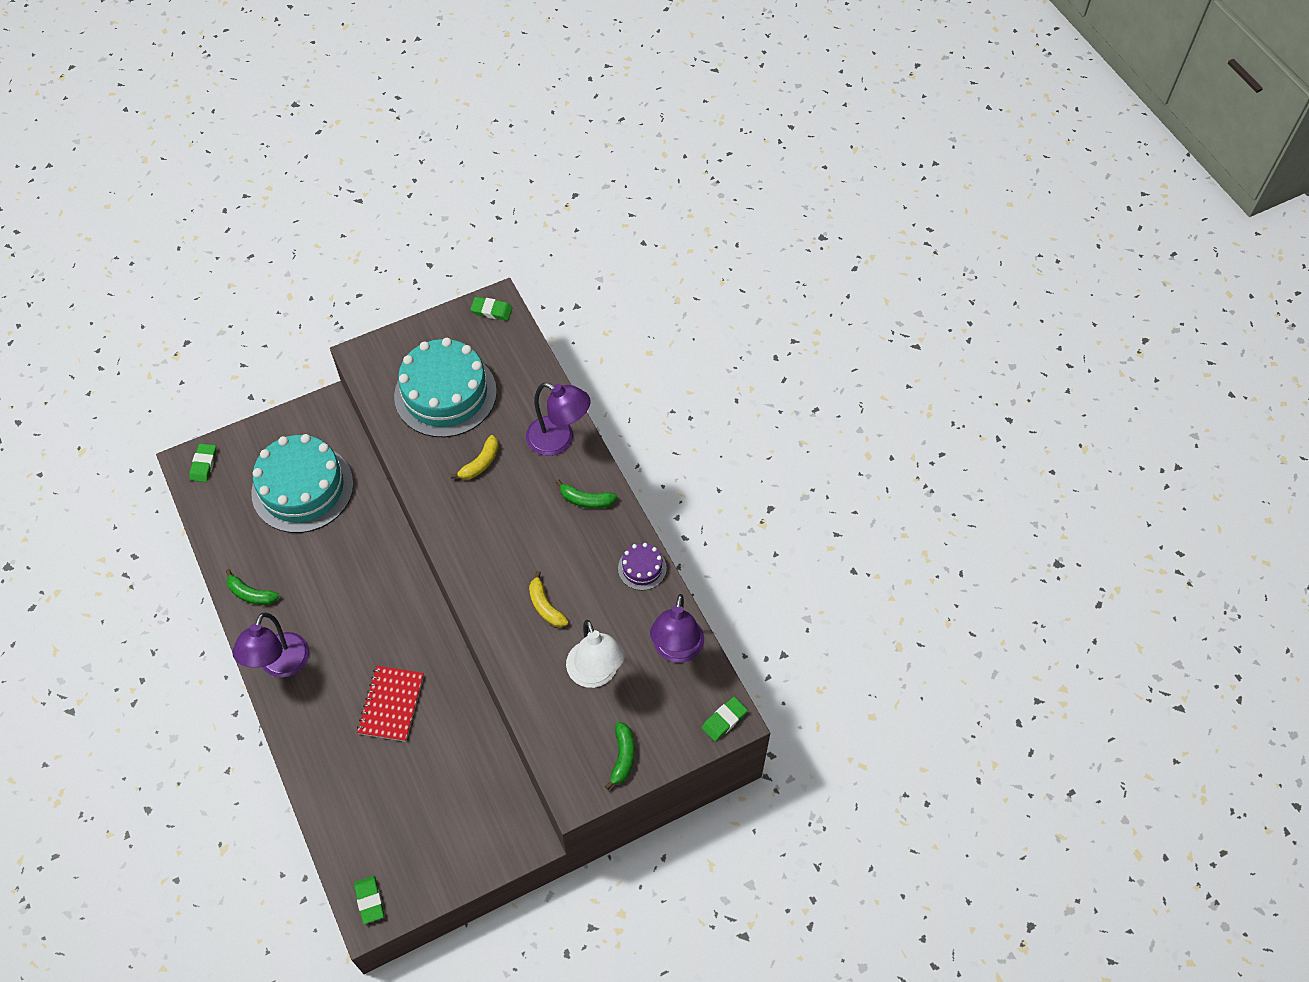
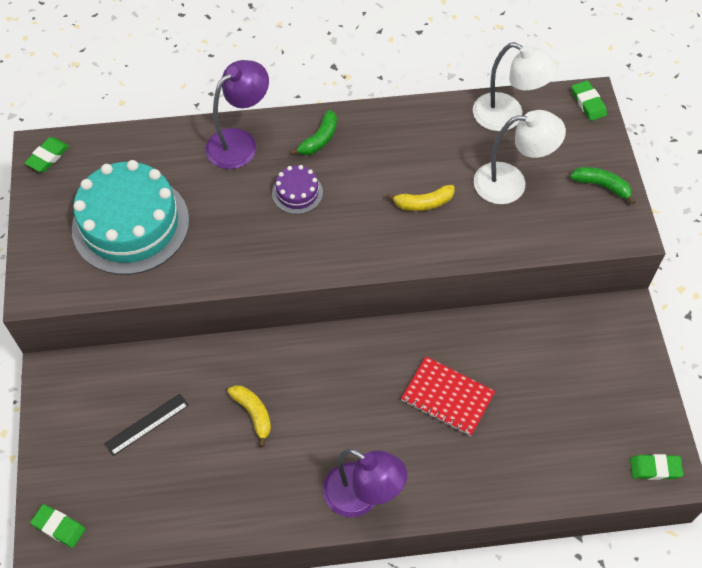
camera: 70 degrees left, 0 degrees up
(251, 594) = (260, 509): green banana -> none
(302, 488) = (147, 424): turquoise cake -> black ruler
(480, 463) = (234, 215): yellow banana -> yellow banana (253, 413)
(642, 568) = (413, 117): purple cake -> purple cake (297, 193)
(676, 650) = (507, 116): purple lamp -> white lamp

